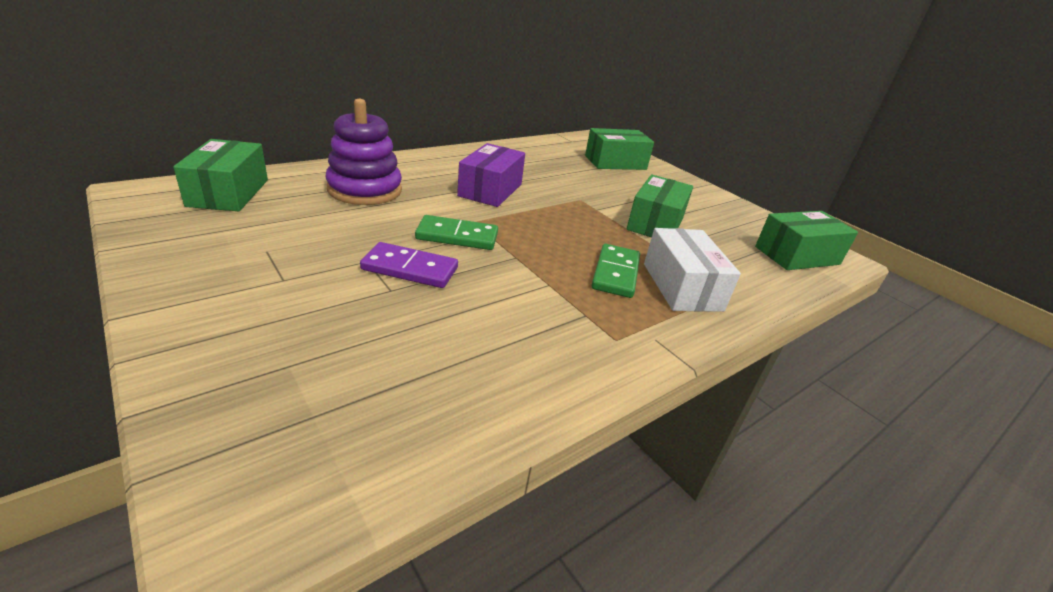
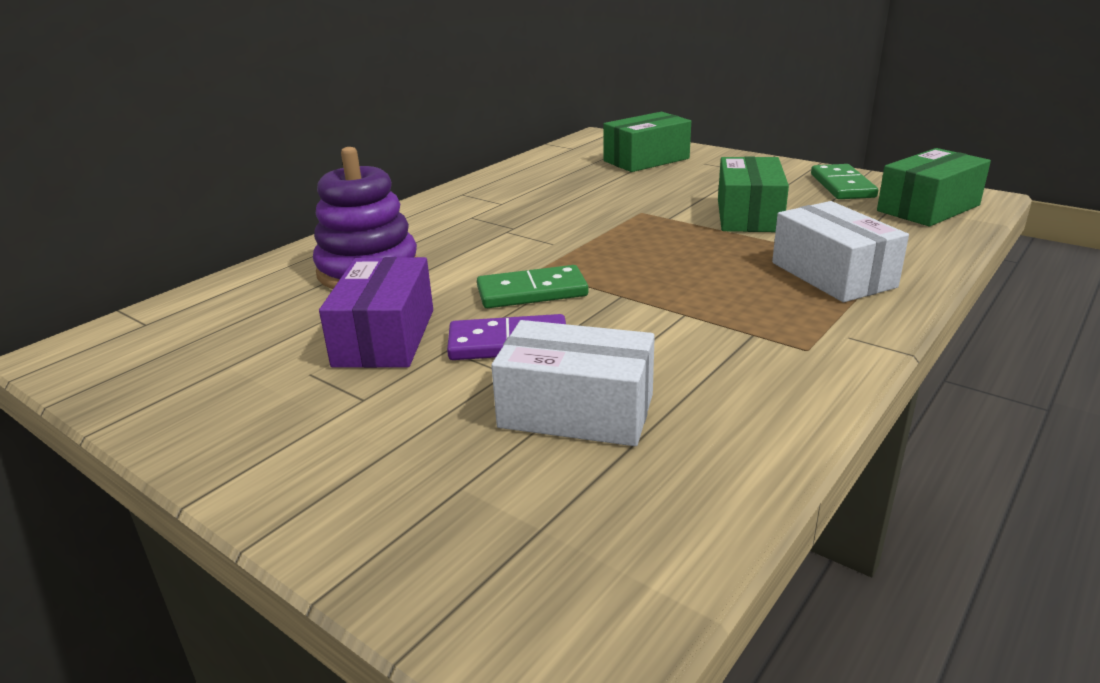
camera: 10 degrees left, 5 degrees down
(229, 193) = (192, 321): green box -> none
(412, 334) = (576, 411): none -> white box
(490, 190) = (525, 229): purple box -> purple box (385, 337)
(616, 273) = (749, 281): green domino -> green domino (842, 186)

